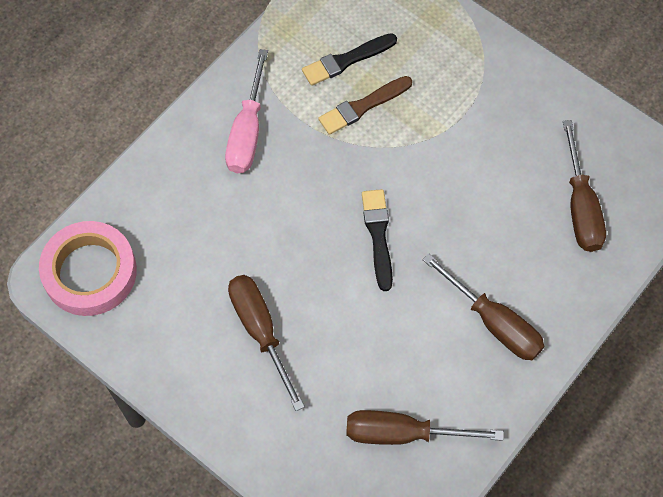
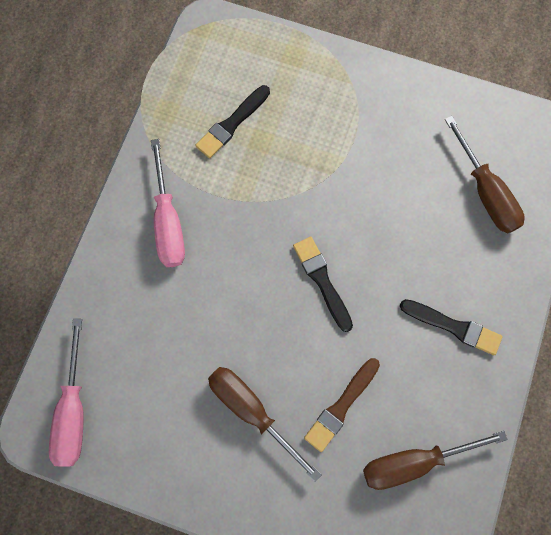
camera: 20 degrees left, 10 degrees up
(90, 272) = (73, 410): pink tape -> pink screwdriver
(363, 106) = (263, 162): brown brush -> brown brush (341, 406)
(494, 322) = (453, 326): brown screwdriver -> black brush

